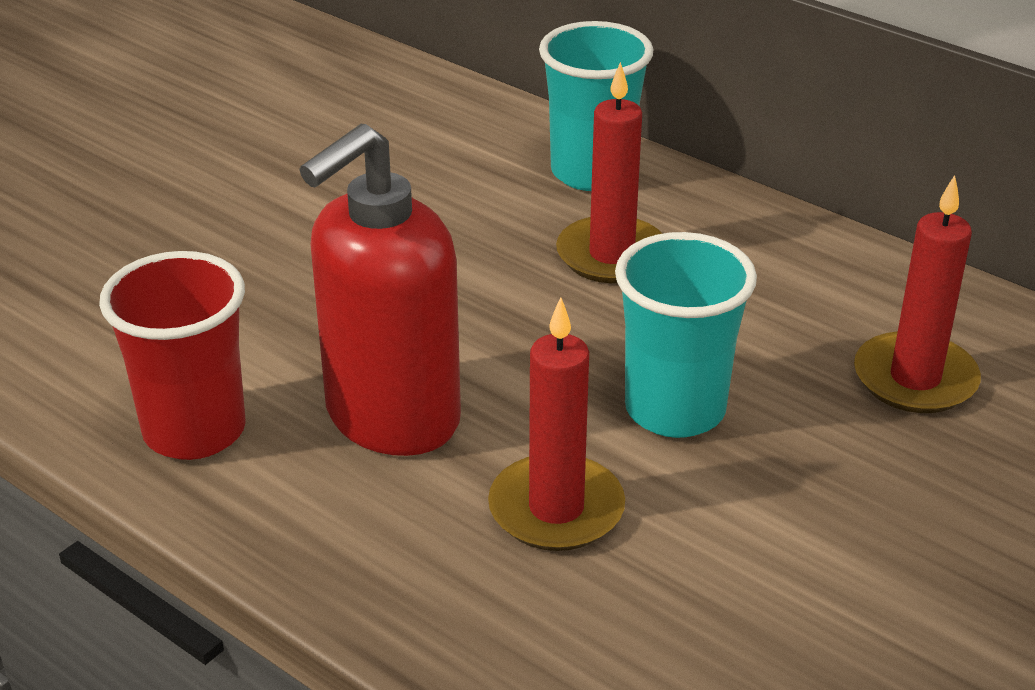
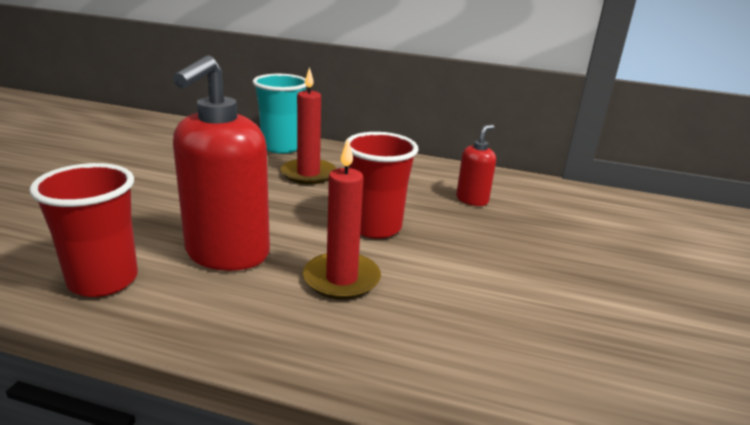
camera: 25 degrees left, 10 degrees down
(675, 410) = (375, 227): turquoise cup -> red cup
(915, 379) = (472, 200): red candle -> red soap dispenser

